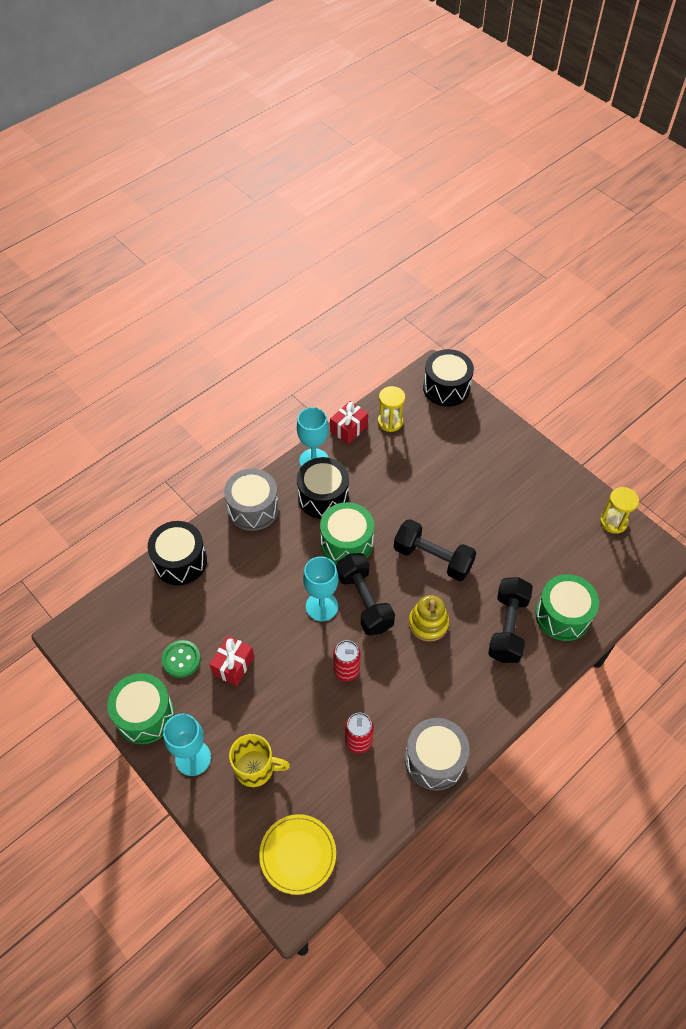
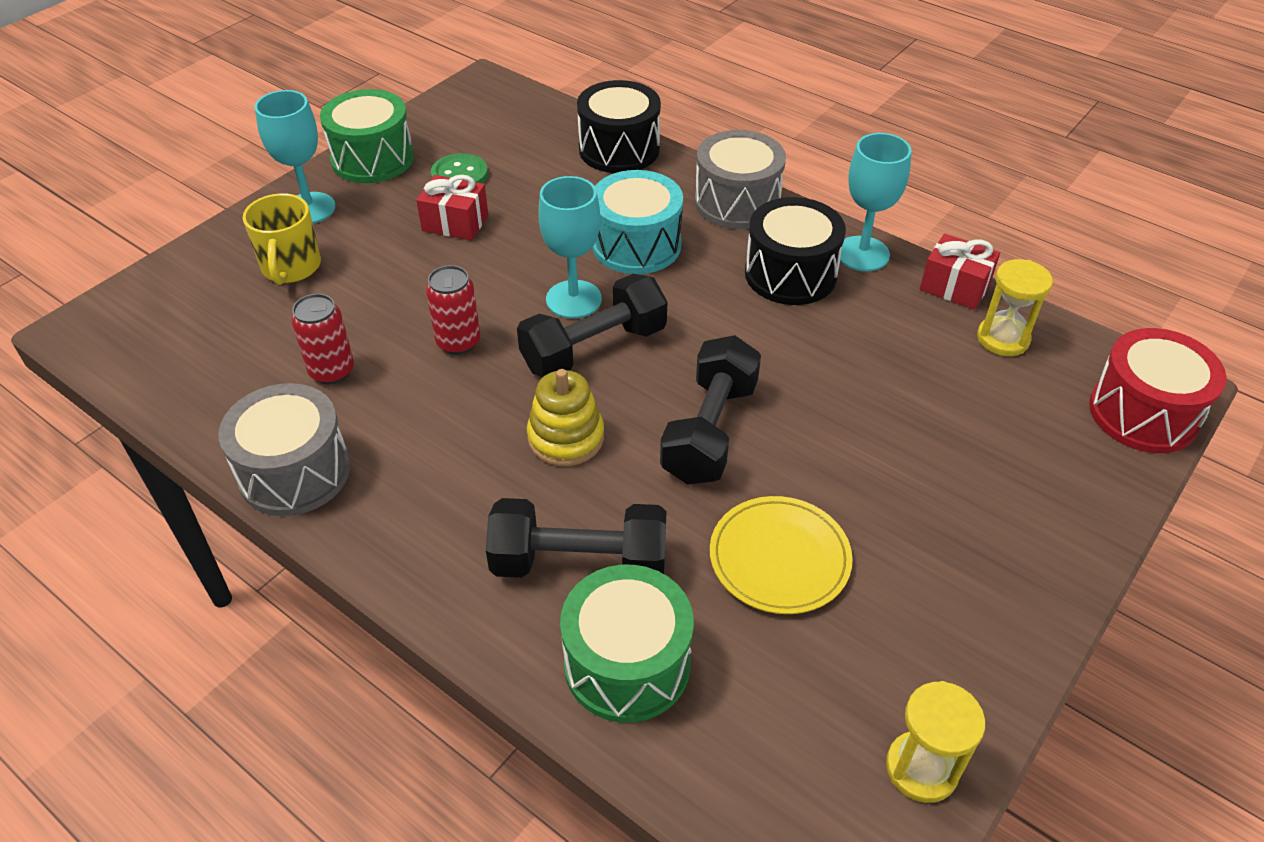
camera: 80 degrees right, 10 degrees down
(280, 567) = (636, 245): none -> turquoise drum
(298, 854) = (153, 327): yellow plate -> yellow plate (779, 558)
(347, 543) = (707, 313): green drum -> none
(446, 388) = (1143, 413): black drum -> red drum

